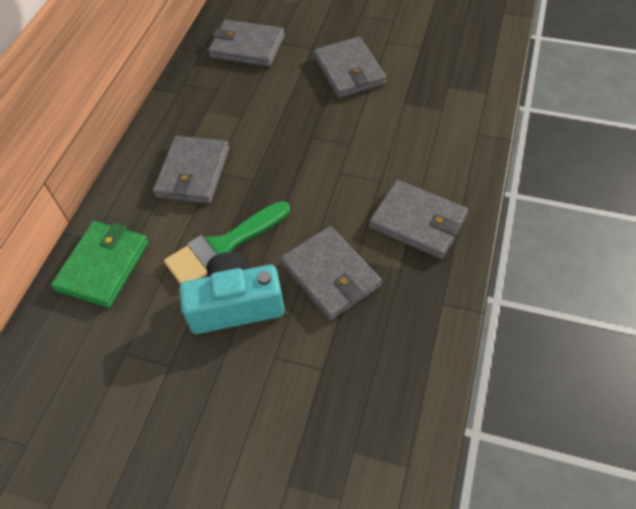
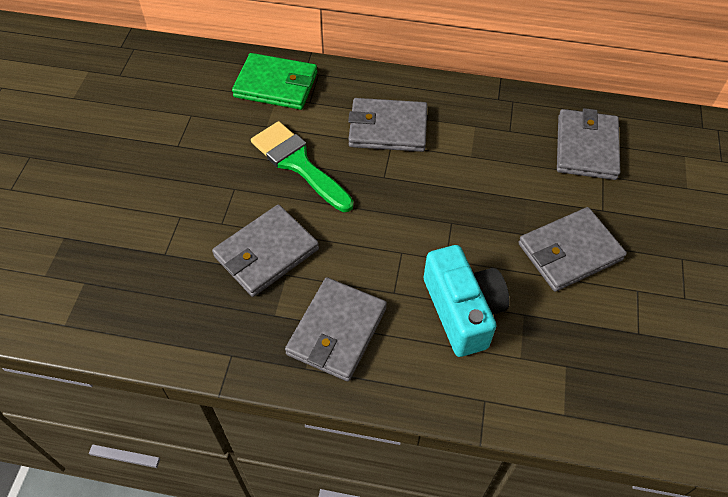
camera: 80 degrees right, 0 degrees up
(236, 305) = (234, 182): turquoise camera -> turquoise camera (462, 311)

